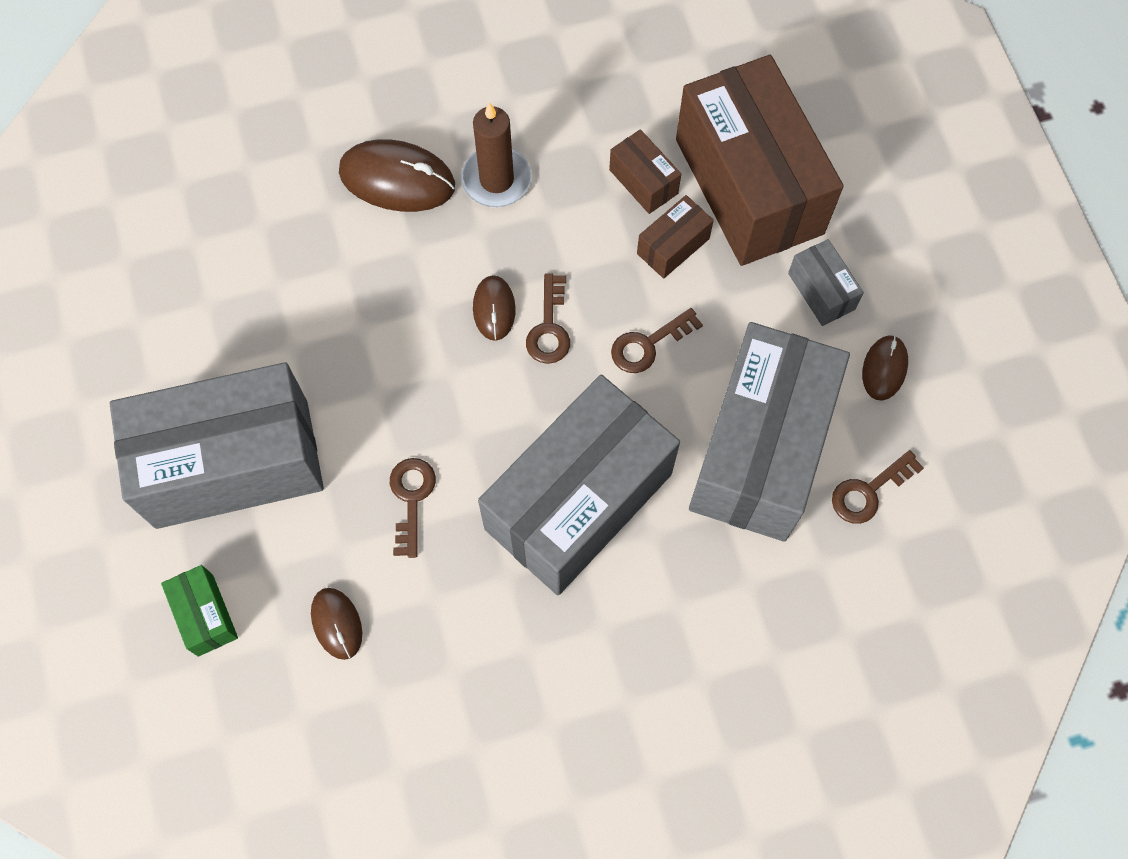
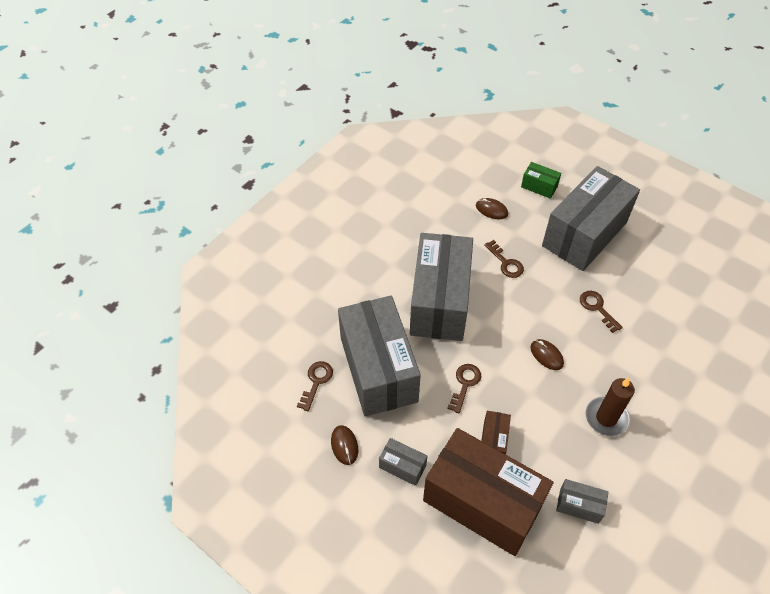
camera: 145 degrees right, 15 degrees down
(397, 179) = (649, 386): brown mouse -> none
(549, 327) = (515, 363): brown key -> brown key (597, 308)
(631, 110) = (579, 505): none -> grey box
(643, 181) = (537, 467): brown box -> none

